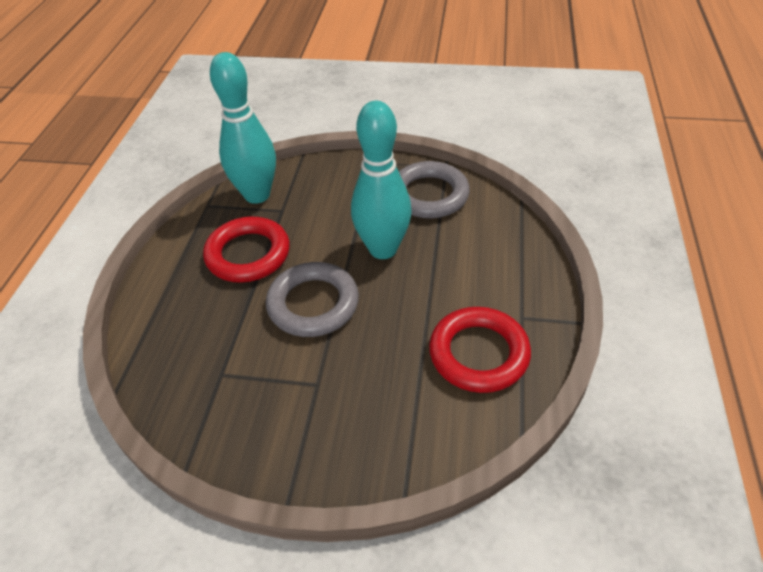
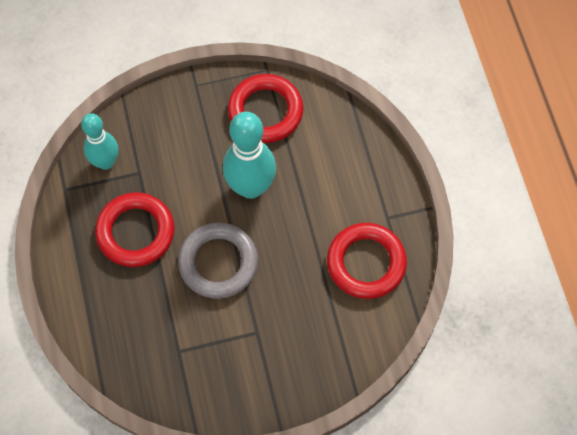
camera: 25 degrees left, 20 degrees up
(257, 195) = (106, 162): turquoise bowling pin -> turquoise bowling pin, size x0.66
(429, 195) = (265, 111): grey ring -> red ring

